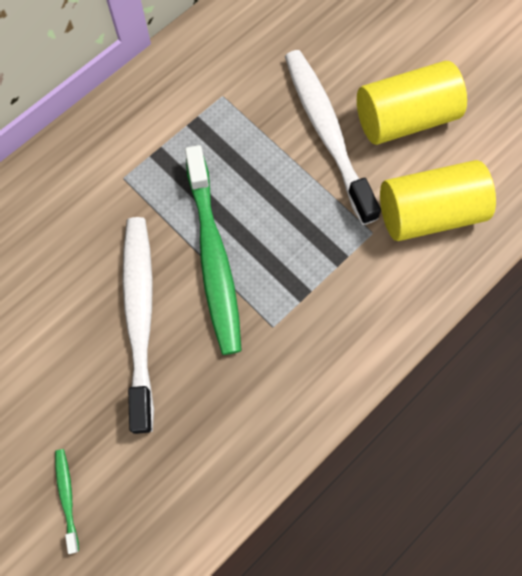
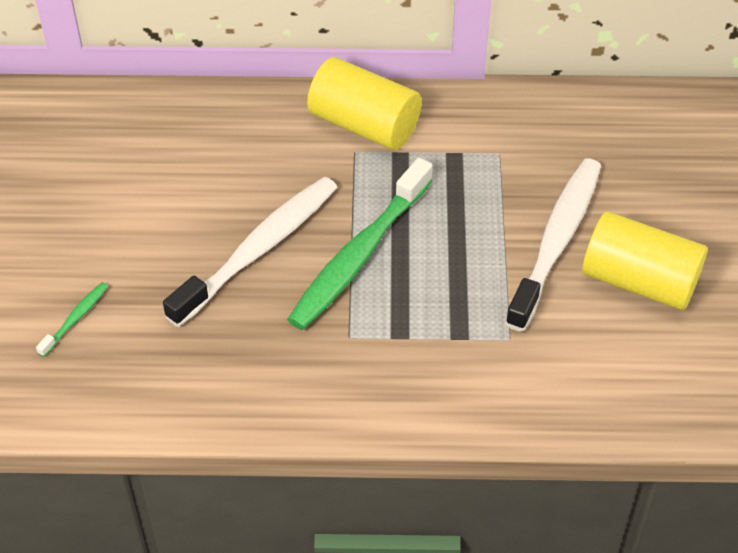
camera: 45 degrees right, 20 degrees down
(429, 213) = (576, 363): yellow cylinder -> yellow cylinder (364, 125)

